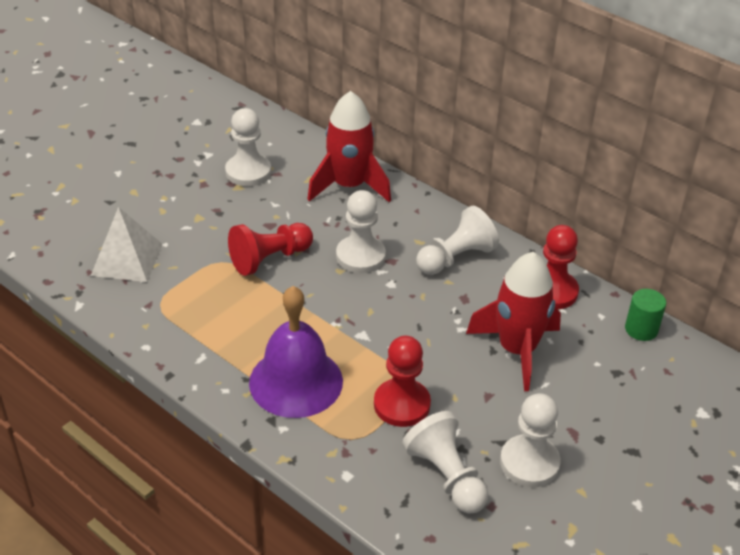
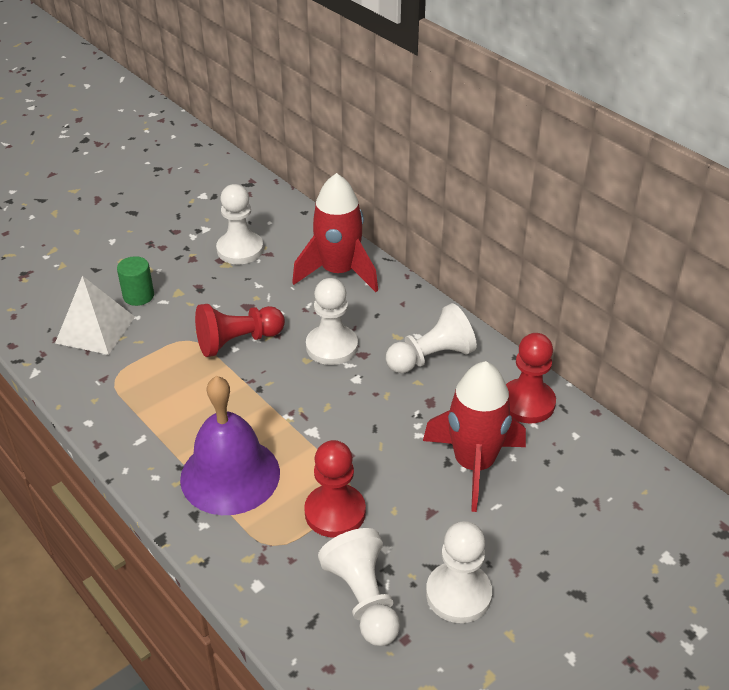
camera: 10 degrees right, 0 degrees up
(641, 329) = (617, 455): green cylinder -> green cylinder (138, 296)

